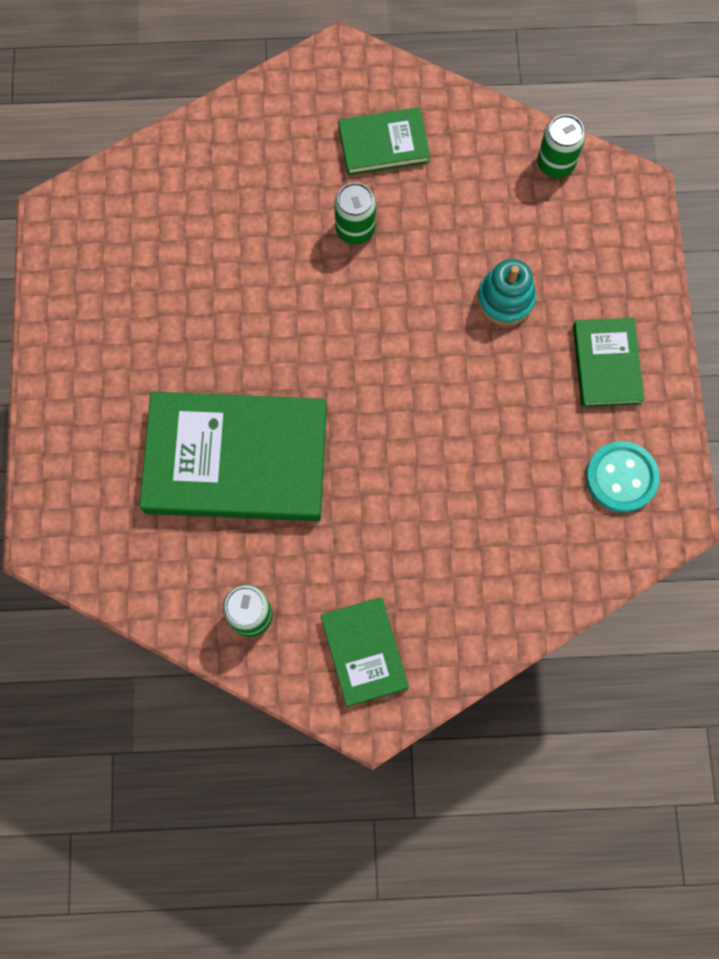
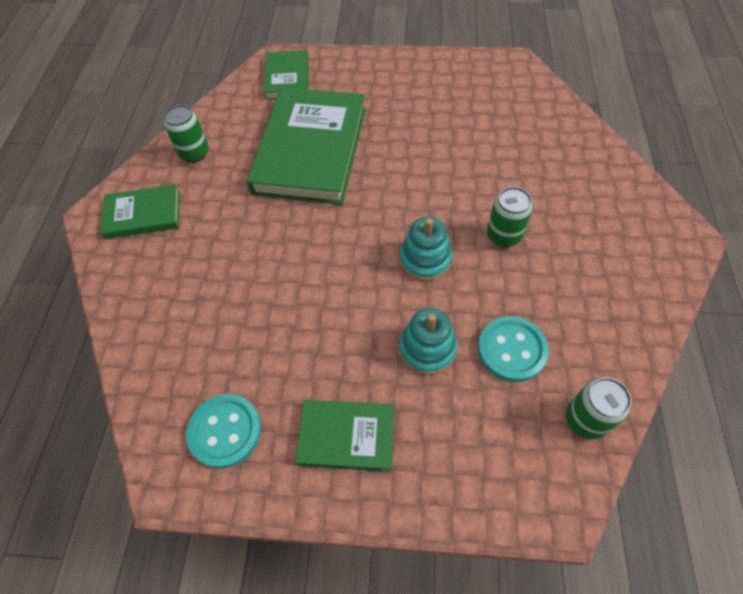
camera: 100 degrees right, 15 degrees down
(383, 144) = (593, 263): green book -> green book (287, 78)
(397, 308) = (425, 260): none -> turquoise stacking toy
(495, 223) = (511, 350): none -> turquoise button

